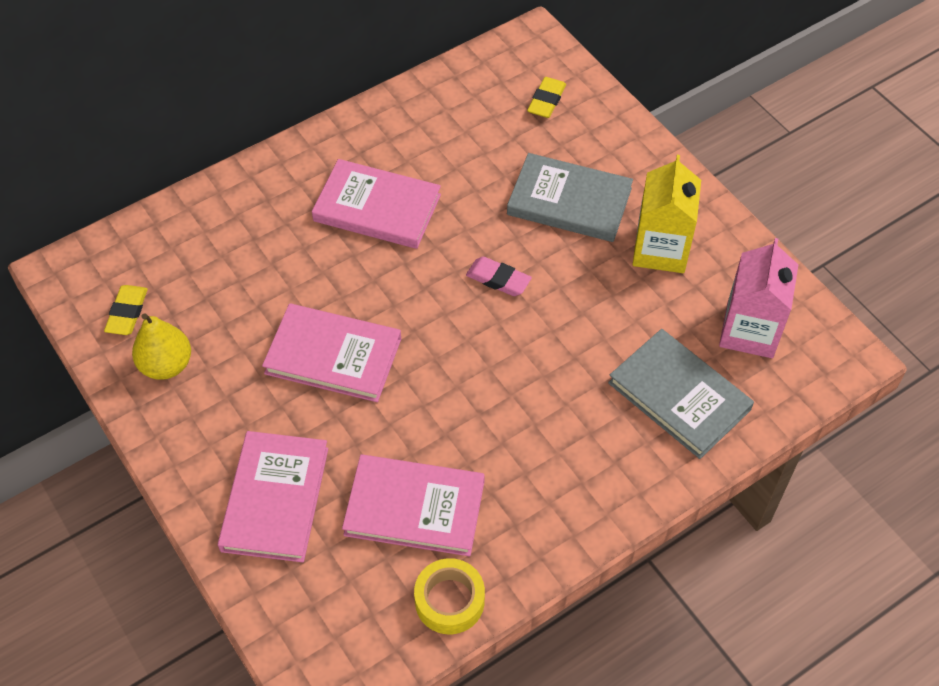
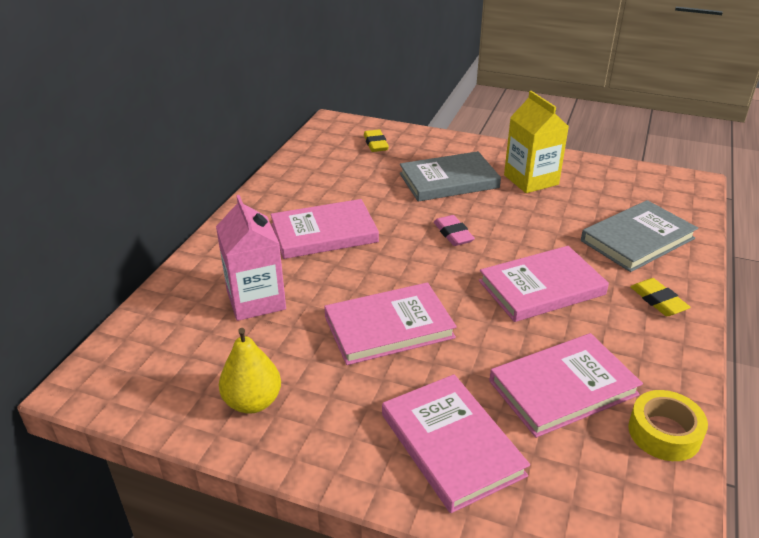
camera: 35 degrees left, 20 degrees down
(127, 313) = (178, 384): yellow eraser -> yellow eraser (658, 301)
(498, 279) = (453, 234): pink eraser -> pink eraser turned 75 degrees clockwise
(512, 395) = (541, 287): none -> pink book
(679, 396) = (637, 239): grey book -> grey book turned 45 degrees counterclockwise
(749, 331) = (629, 193): pink carton -> pink carton (256, 300)

